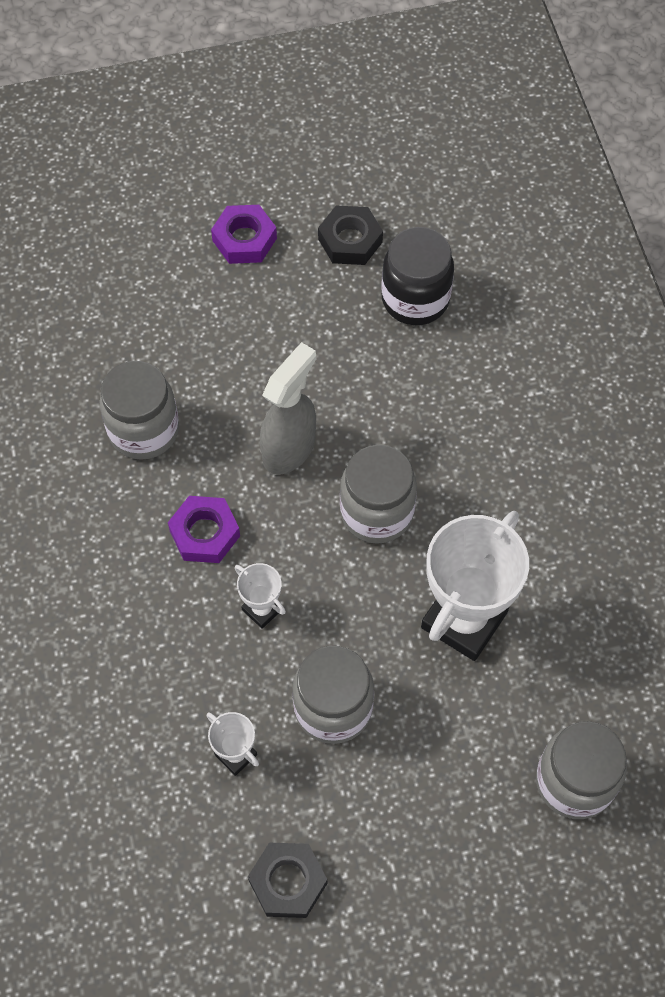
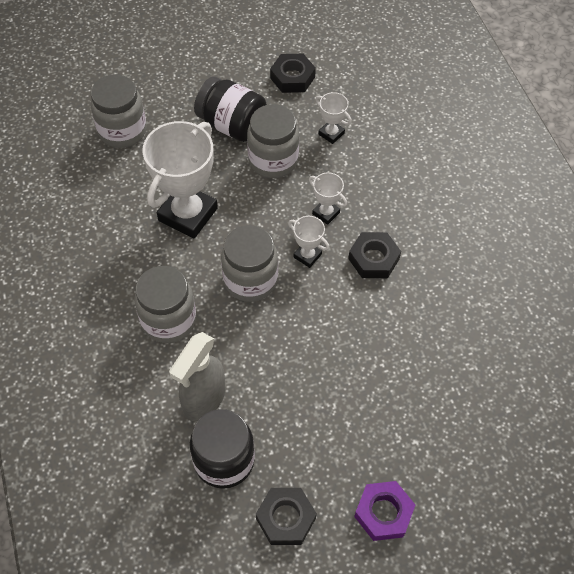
camera: 175 degrees right, 5 degrees down
(144, 430) = (434, 330): grey jar -> grey jar (169, 320)
(204, 533) = (373, 259): purple nut -> black nut
(289, 448) = (319, 323): grey spray bottle -> grey spray bottle (203, 400)
(296, 543) = (307, 256): none -> white trophy
(396, 783) = (232, 125): none -> black jar

